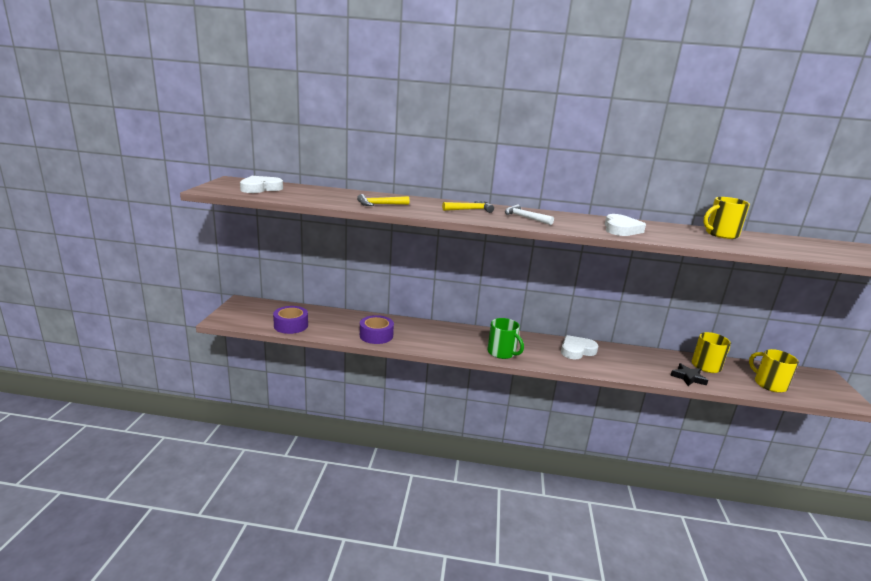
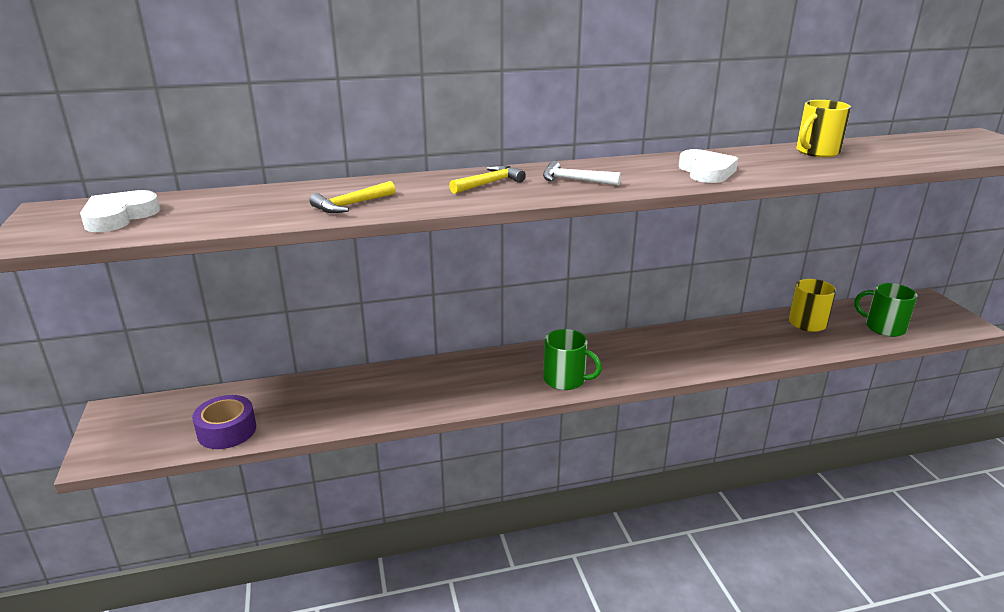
camera: 20 degrees left, 5 degrees up
(376, 335) = (374, 406): purple tape -> none
(577, 350) = (654, 346): white heart -> none
(688, 377) = (800, 346): black star -> none
(769, 384) = (883, 327): yellow mug -> green mug

